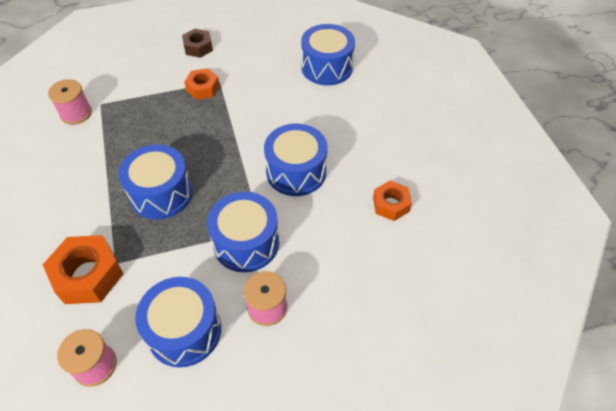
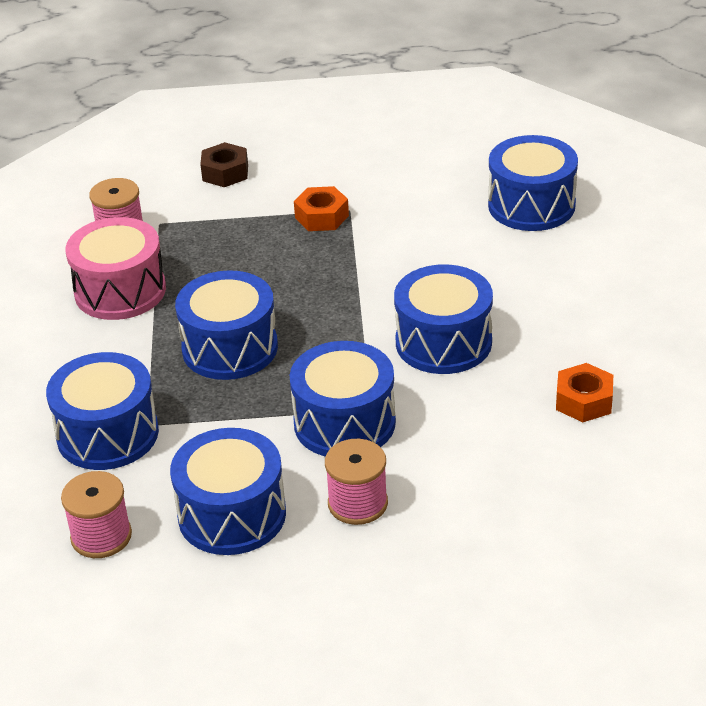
camera: 15 degrees right, 15 degrees down
(81, 158) = (120, 291): none -> pink drum
(88, 275) = (108, 434): orange nut -> blue drum
(198, 47) = (326, 159): brown nut -> brown nut (225, 172)

